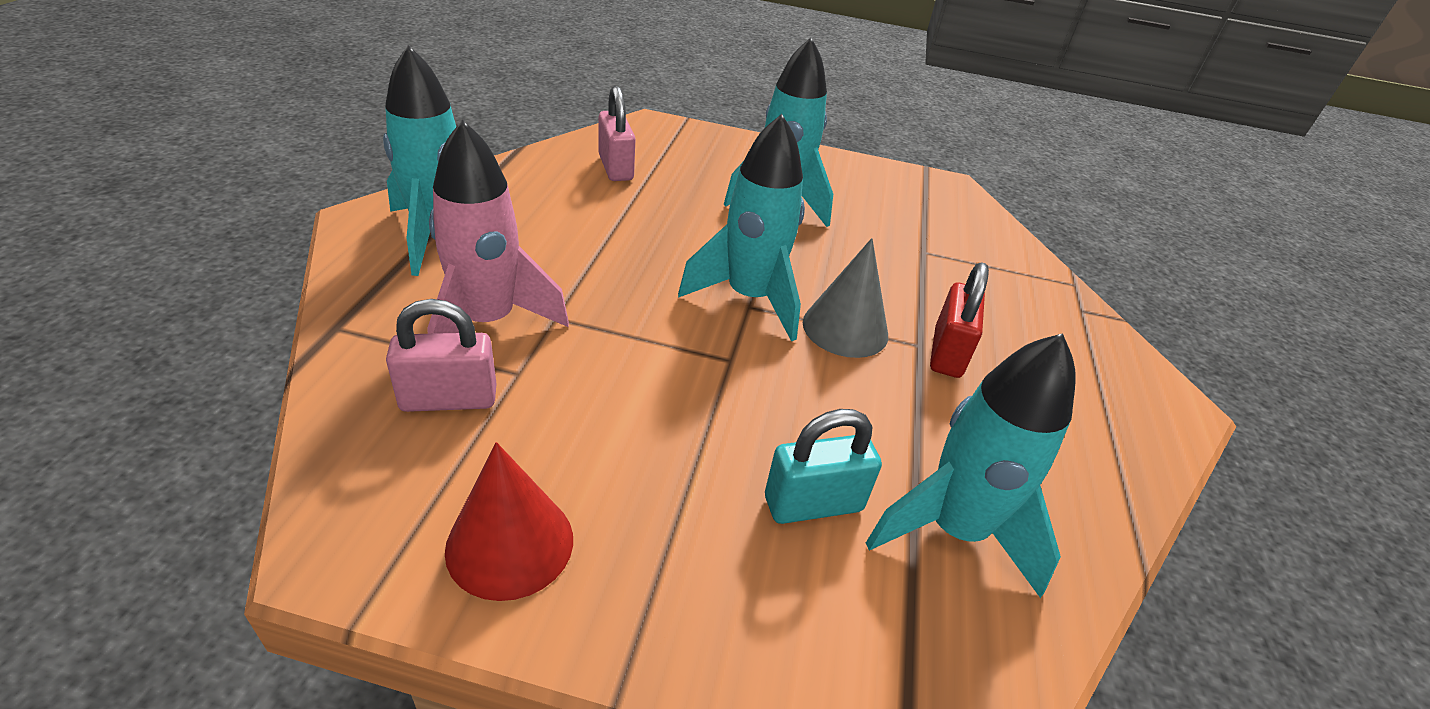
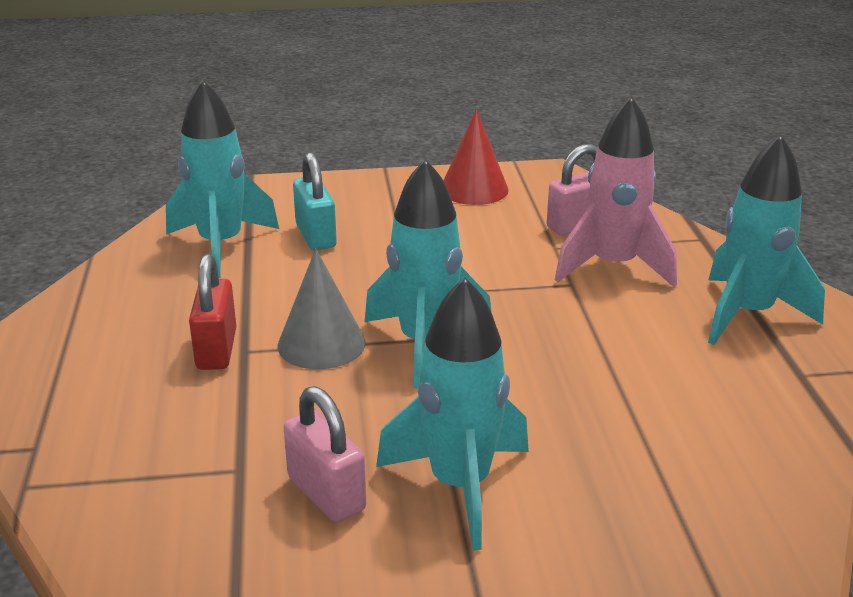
camera: 165 degrees right, 10 degrees down
(615, 168) = (708, 461): pink padlock -> pink padlock (326, 494)
(813, 503) = (316, 236): turquoise padlock -> turquoise padlock turned 75 degrees counterclockwise

